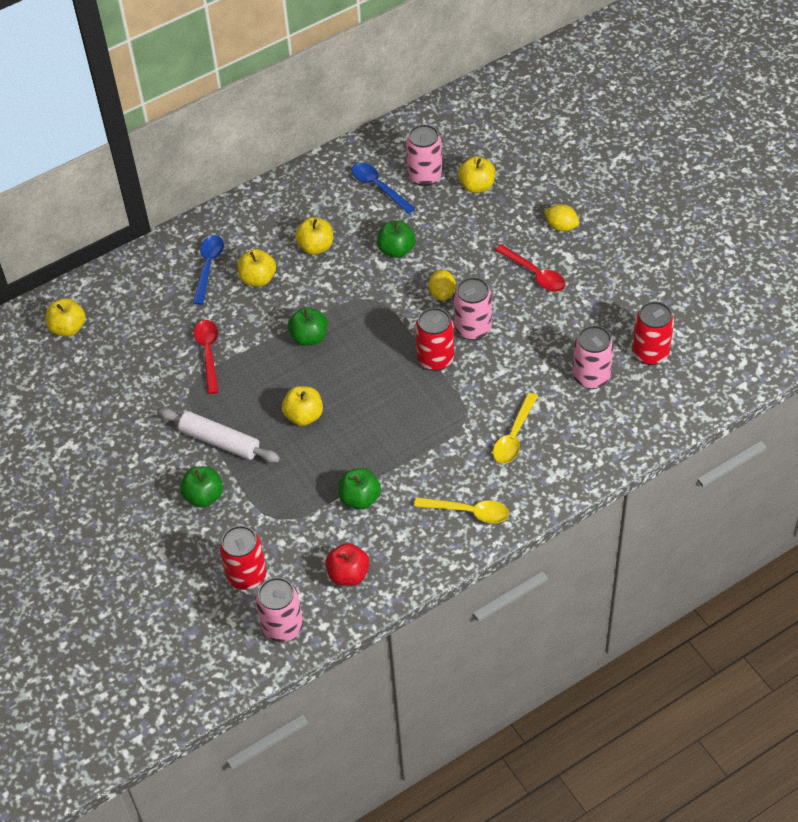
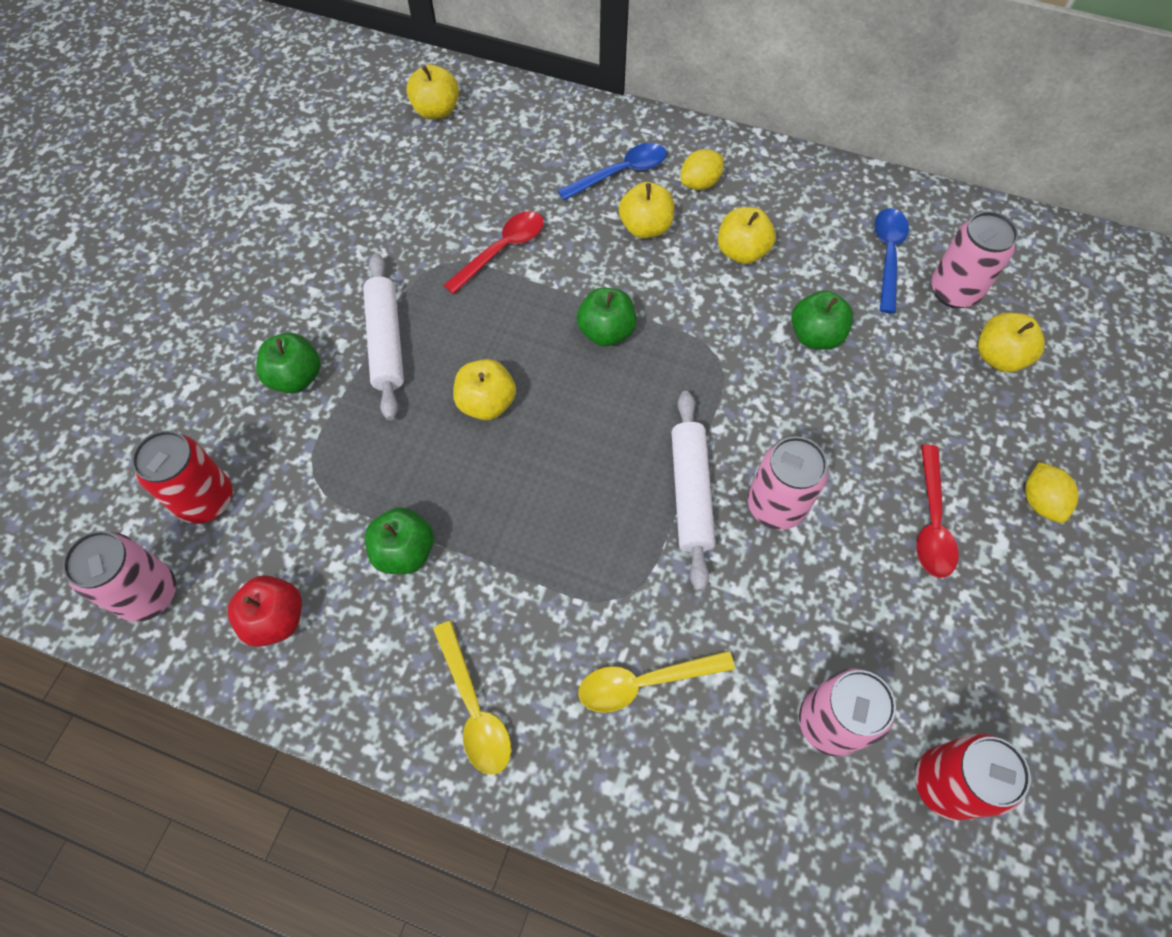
camera: 50 degrees right, 10 degrees up
(435, 359) = (690, 493): red can -> white rolling pin
(442, 293) = (798, 431): yellow lemon -> yellow lemon (700, 183)

